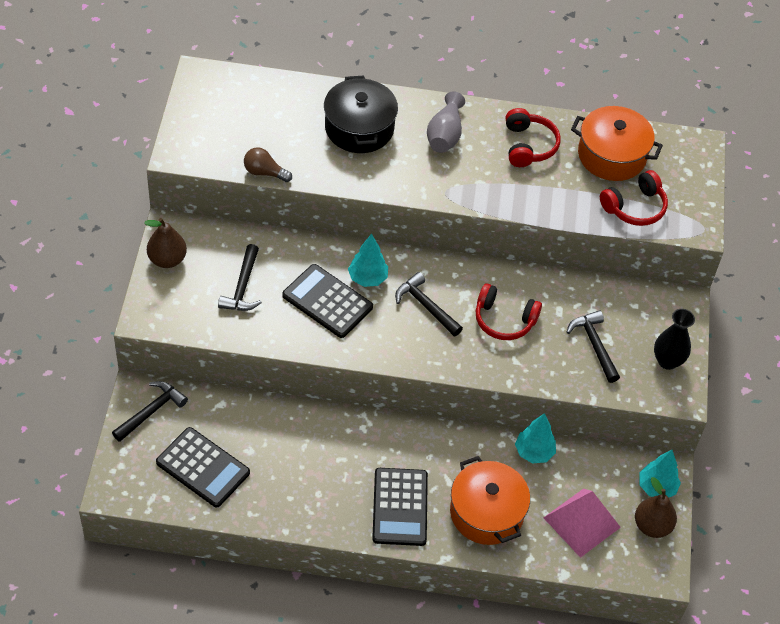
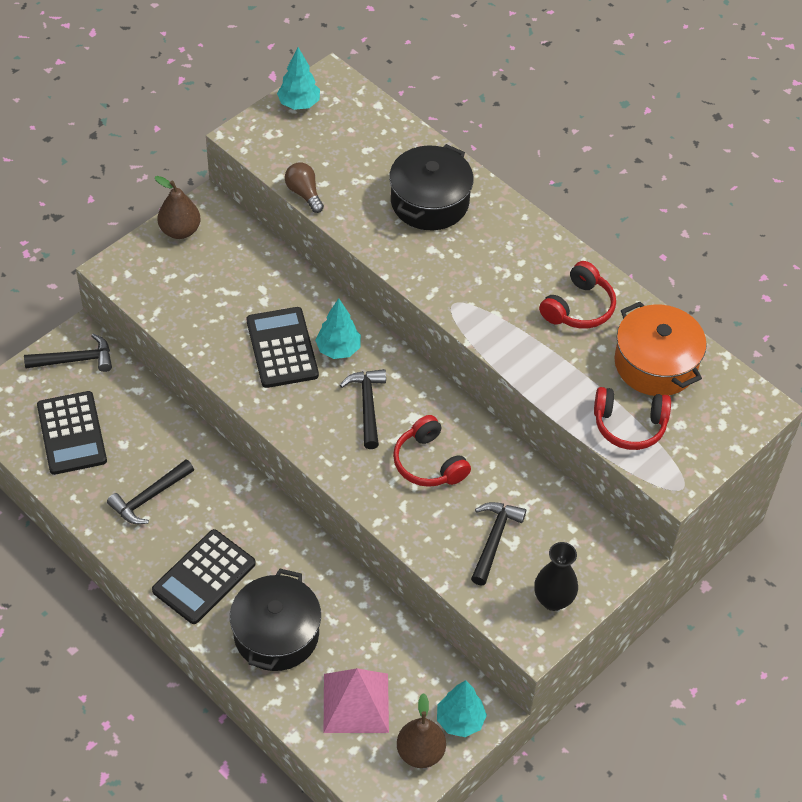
camera: 40 degrees right, 0 degrees up
(242, 287) = (220, 291): black hammer -> black hammer (149, 498)
(444, 135) = (505, 252): grey vase -> none
(486, 512) = (276, 634): orange pot -> black pot
(534, 452) = (373, 610): turquoise tree -> turquoise tree (299, 104)

